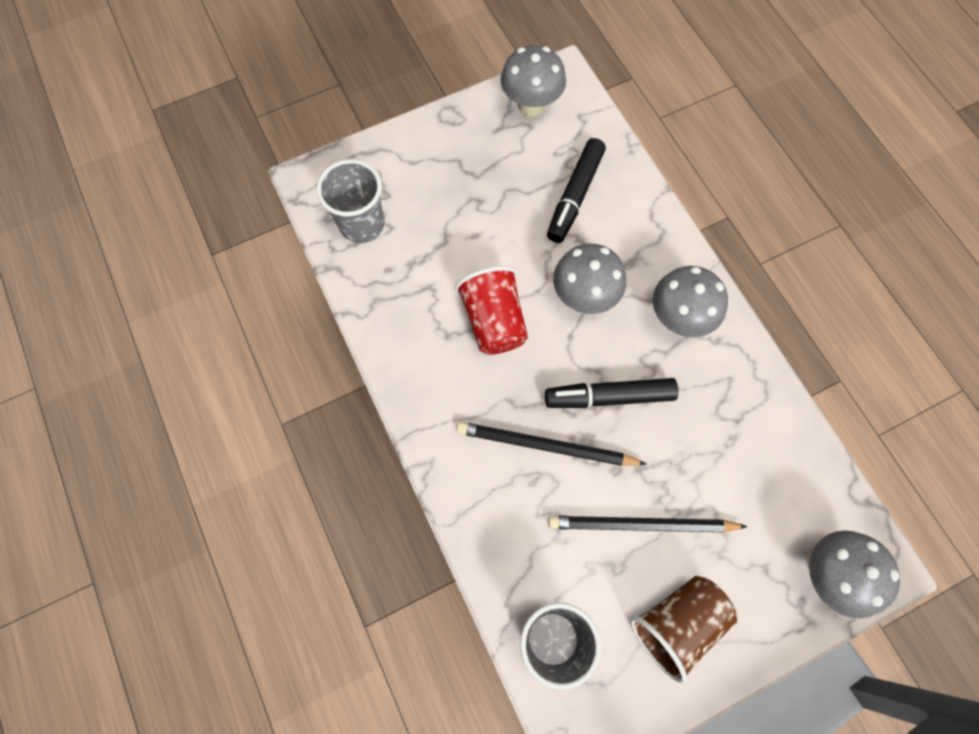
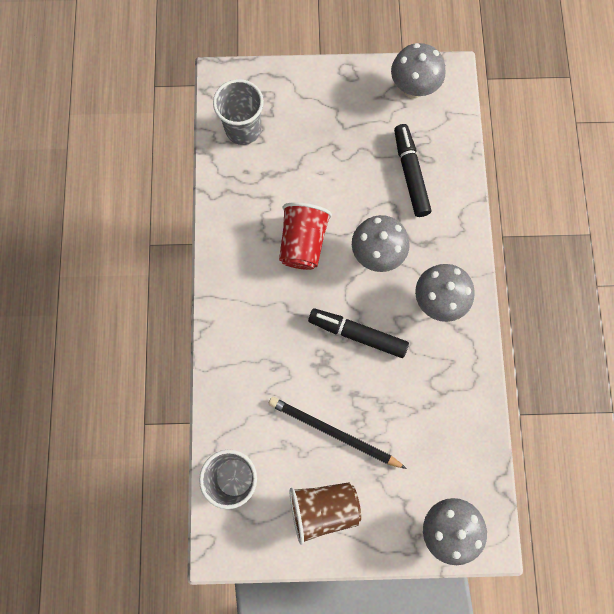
camera: 25 degrees right, 5 degrees up
(546, 446) = (295, 348): black pencil -> none
(575, 195) = (410, 174): black marker -> black marker turned 120 degrees clockwise

